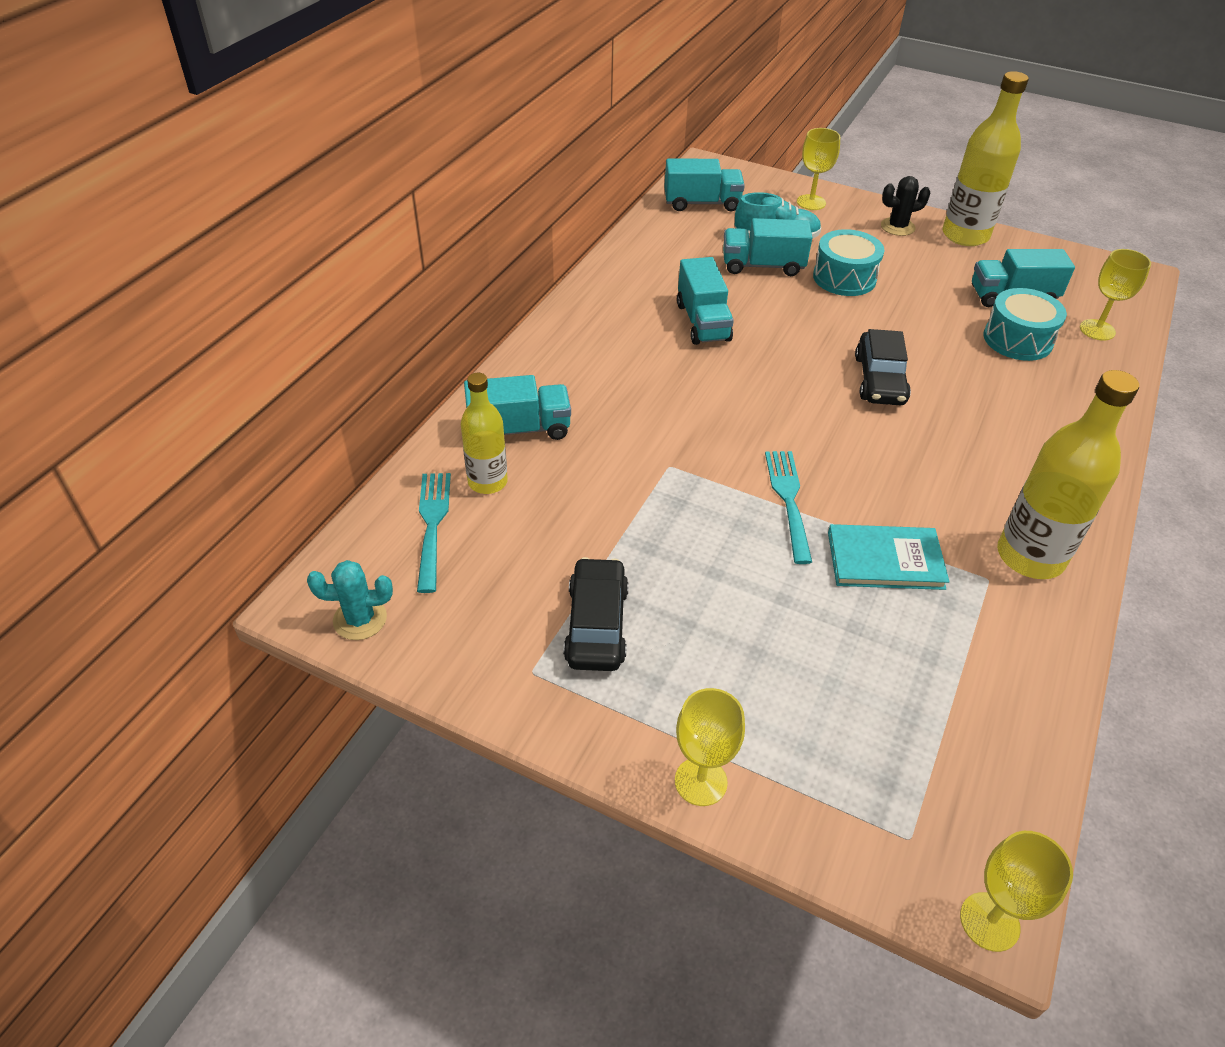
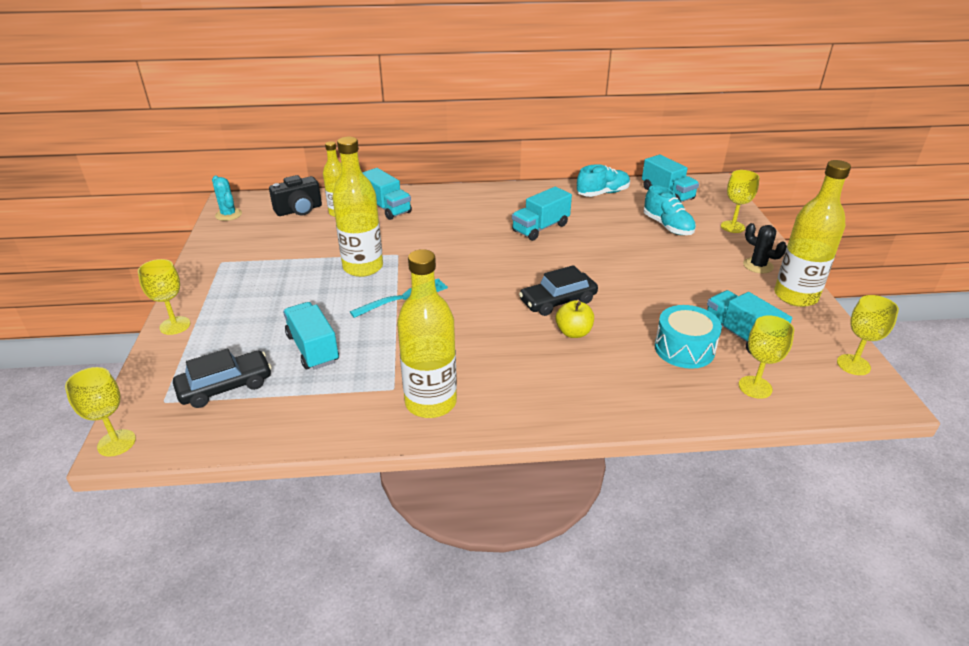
camera: 60 degrees right, 10 degrees down
(432, 525) = (299, 210): turquoise fork -> black camera
(597, 624) = (262, 269): black car -> black car (225, 387)
(658, 242) = (602, 193): none -> turquoise shoe
(679, 511) = (363, 267): none -> yellow bottle
(763, 266) = (628, 230): turquoise truck -> turquoise truck (313, 348)
(844, 278) = (658, 261): turquoise drum -> none
(885, 560) = (379, 344): turquoise book -> none
(949, 396) = (573, 332): none -> yellow apple
(1088, 264) = (853, 365): none -> yellow goblet

